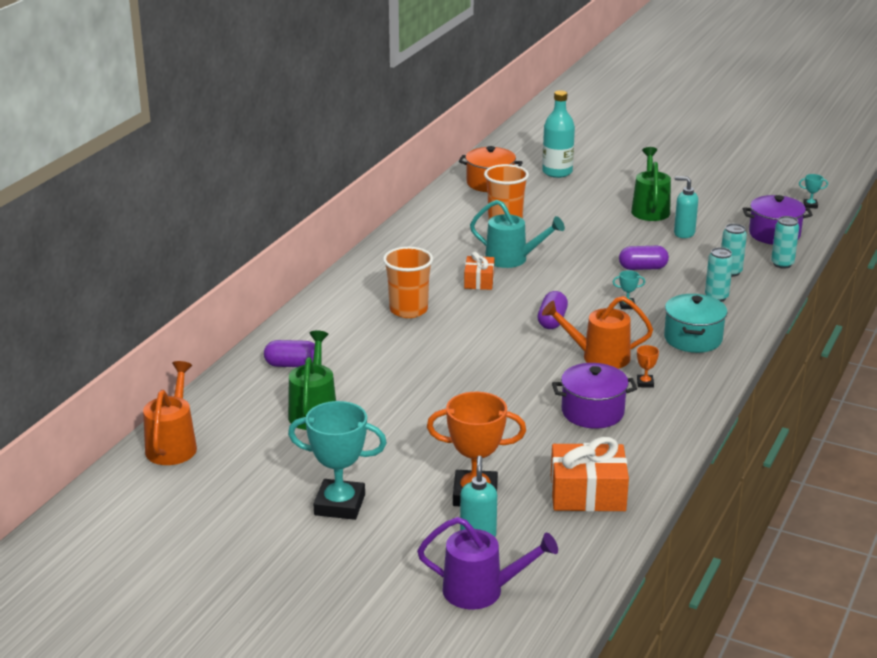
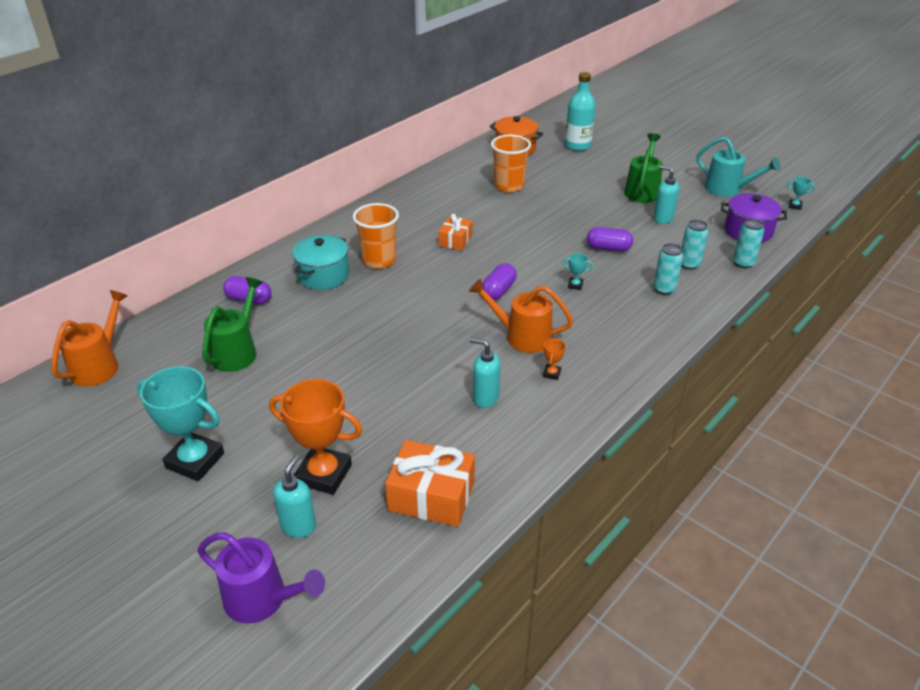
camera: 15 degrees right, 10 degrees up
(513, 259) = (496, 223): turquoise watering can -> turquoise watering can (728, 189)
(592, 412) = (485, 398): purple pot -> turquoise soap dispenser
(693, 339) = (621, 331): turquoise pot -> turquoise pot (323, 275)

